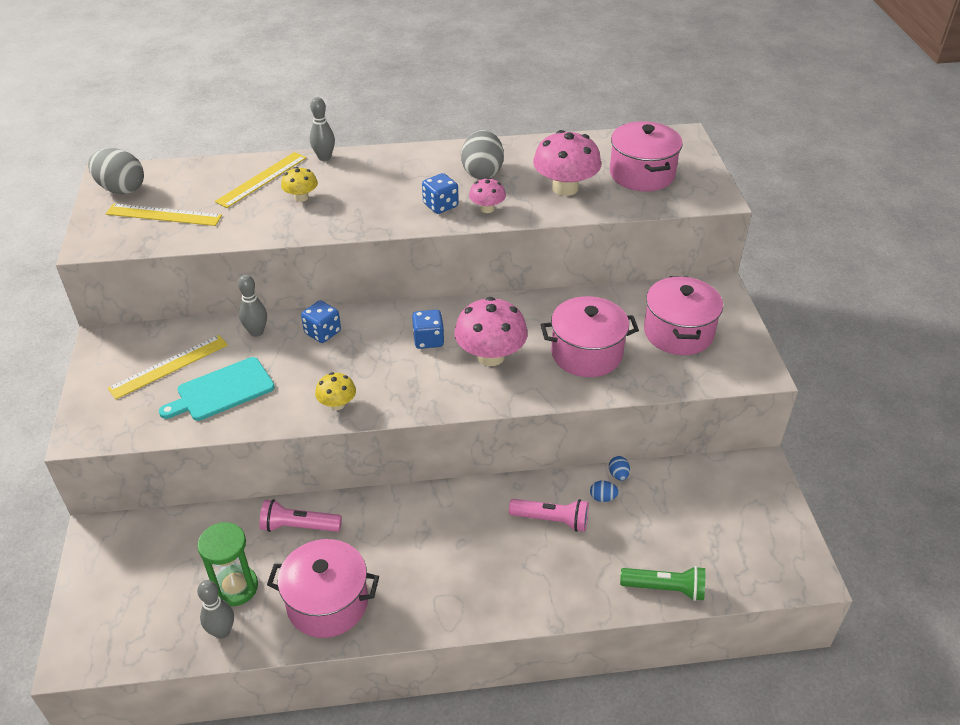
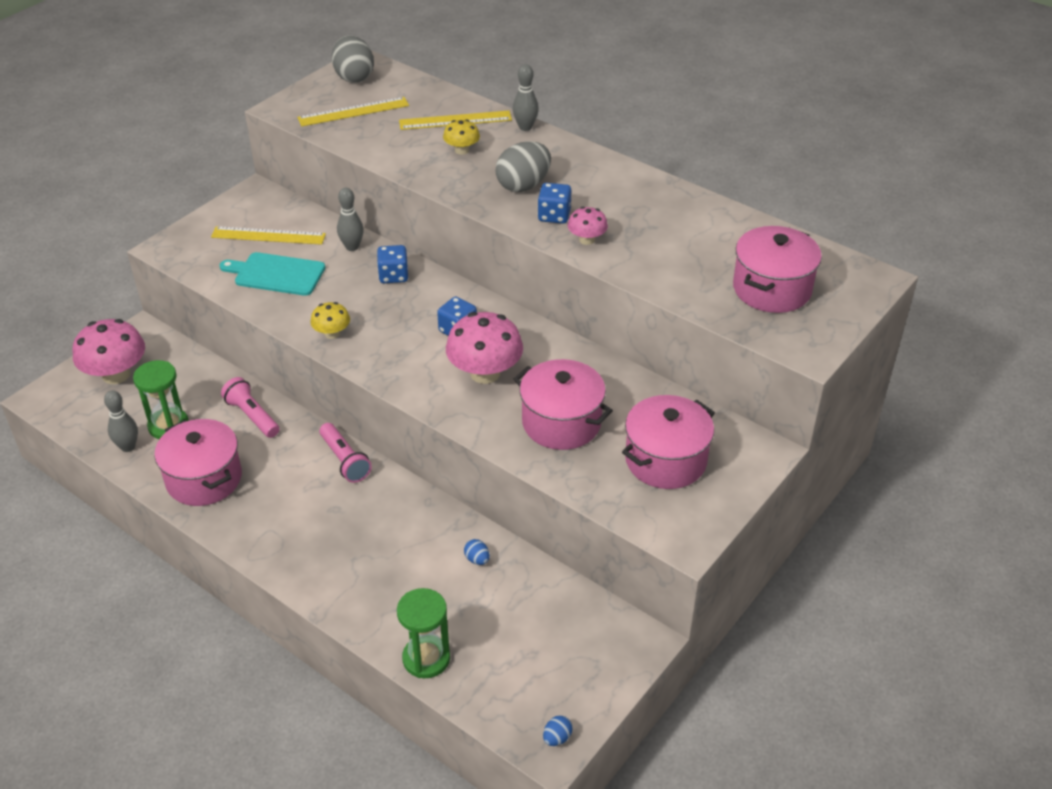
camera: 45 degrees right, 0 degrees up
(163, 215) = (353, 112): yellow ruler -> yellow ruler turned 75 degrees counterclockwise
(482, 172) = (631, 208): grey egg -> grey egg (523, 185)
(551, 520) = (417, 544): pink flashlight -> pink flashlight (345, 460)
(565, 188) = (680, 261): pink mushroom -> pink mushroom (116, 374)
(618, 475) = (514, 553): blue egg -> blue egg (557, 738)
(665, 588) = (426, 658): green flashlight -> green hourglass

